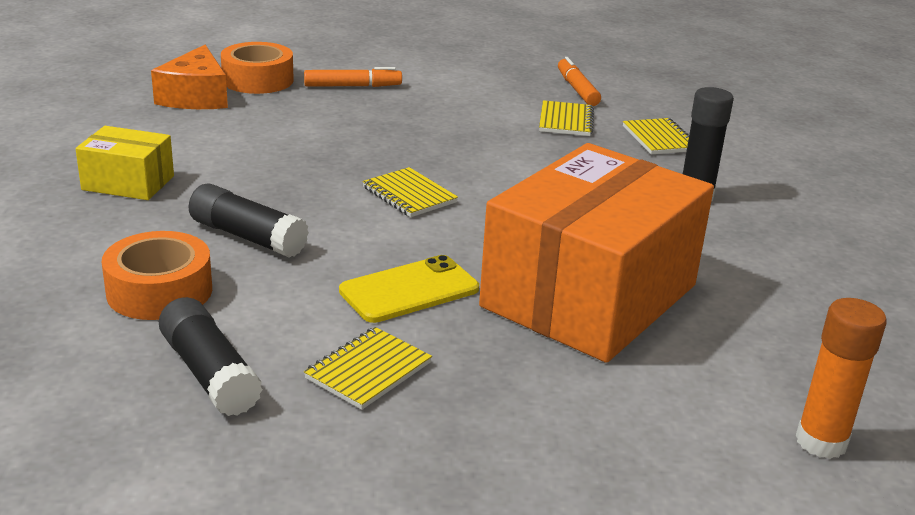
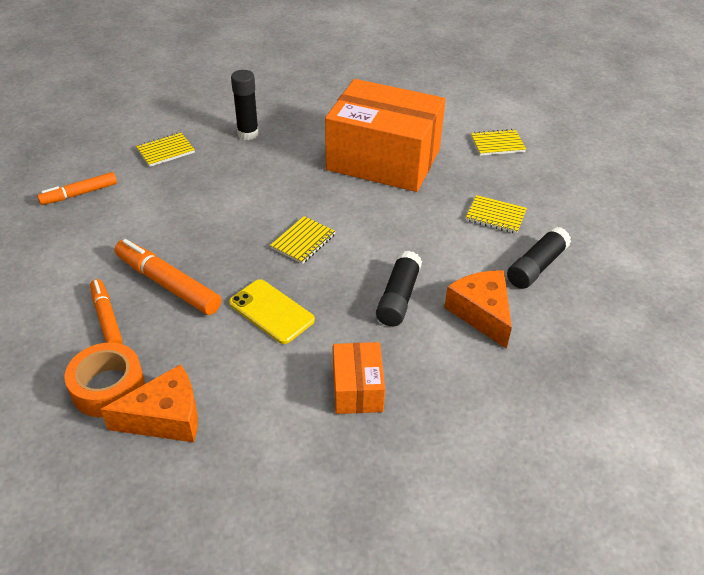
camera: 105 degrees left, 15 degrees up
(128, 183) = (357, 389): yellow box -> orange box
(159, 291) = (481, 313): orange tape -> orange cheese
(384, 115) = (168, 284): none -> orange marker
(409, 290) = (417, 218): yellow phone -> yellow phone (271, 311)
(565, 121) = (148, 192): yellow notebook -> yellow notebook (497, 144)
(821, 442) = (455, 98): orange glue stick -> none

